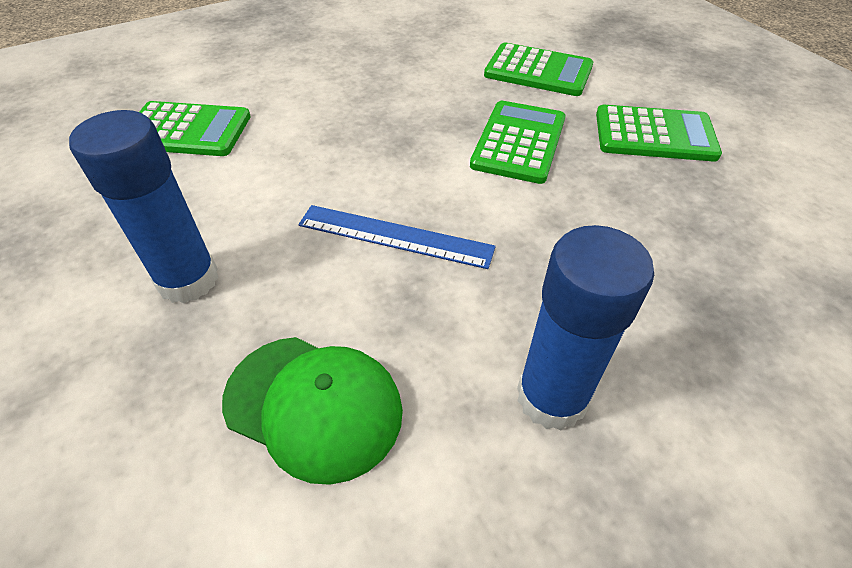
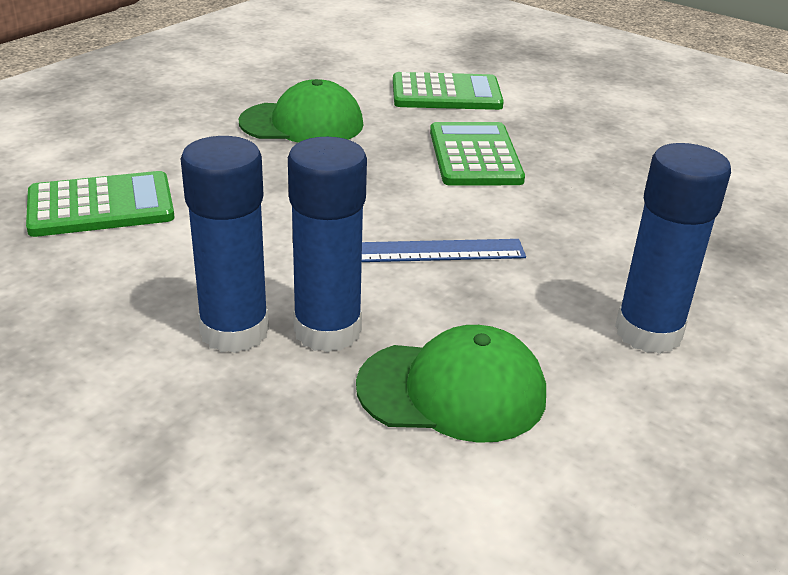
camera: 25 degrees left, 15 degrees down
(259, 301) = (327, 330): none -> blue glue stick
(393, 80) = (302, 123): none -> green cap
(654, 135) = (592, 129): green calculator -> none

